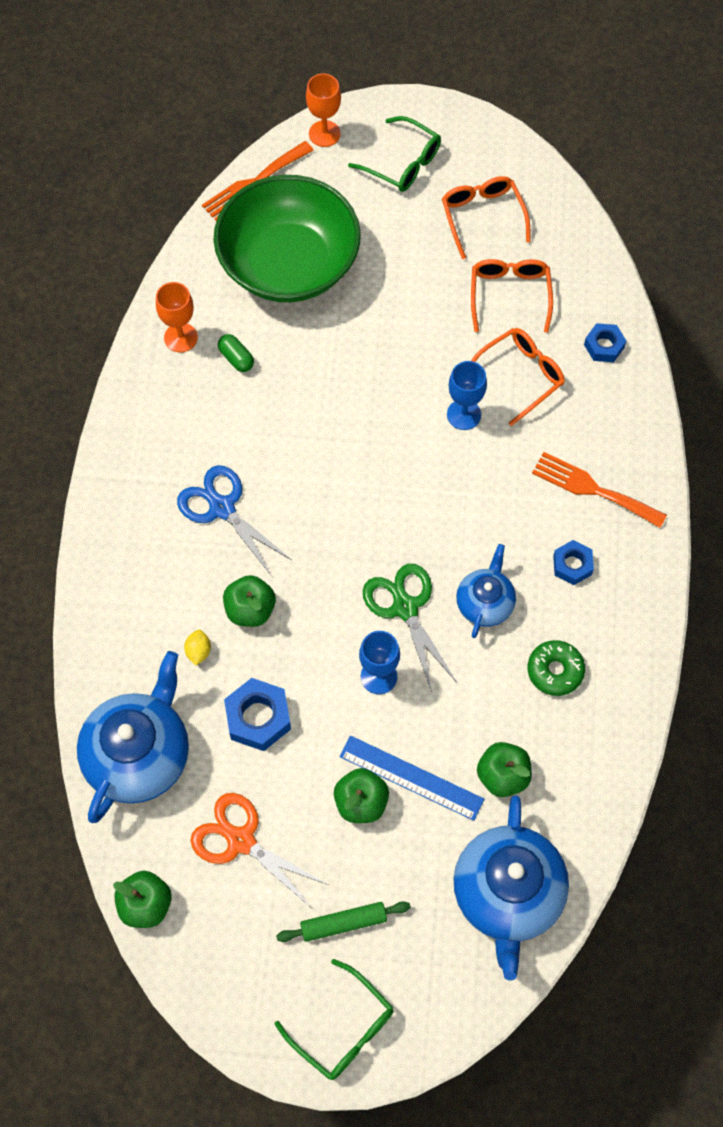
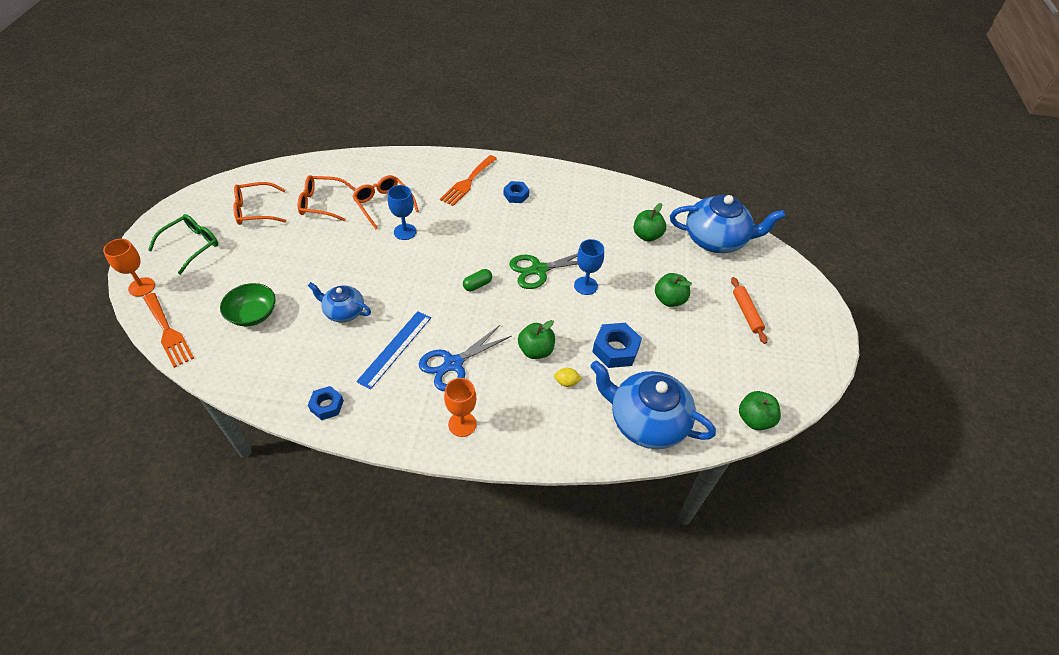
camera: 90 degrees left, 15 degrees down
(181, 337) = (297, 386): orange goblet -> orange goblet (462, 424)
(236, 358) = (327, 350): green capsule -> green capsule (477, 285)
(241, 840) = (701, 363): orange scissors -> none
(289, 263) = (253, 314): green bowl -> green bowl, size x0.48
(343, 923) = (746, 313): green rolling pin -> orange rolling pin
(343, 1028) = (809, 317): green glasses -> none
(411, 778) = (651, 275): blue ruler -> blue ruler (395, 349)
(485, 603) = (538, 233): blue teapot -> blue teapot (344, 312)
(555, 671) = (582, 208): green donut -> none
(604, 346) = (372, 168): blue nut -> blue nut (327, 405)

